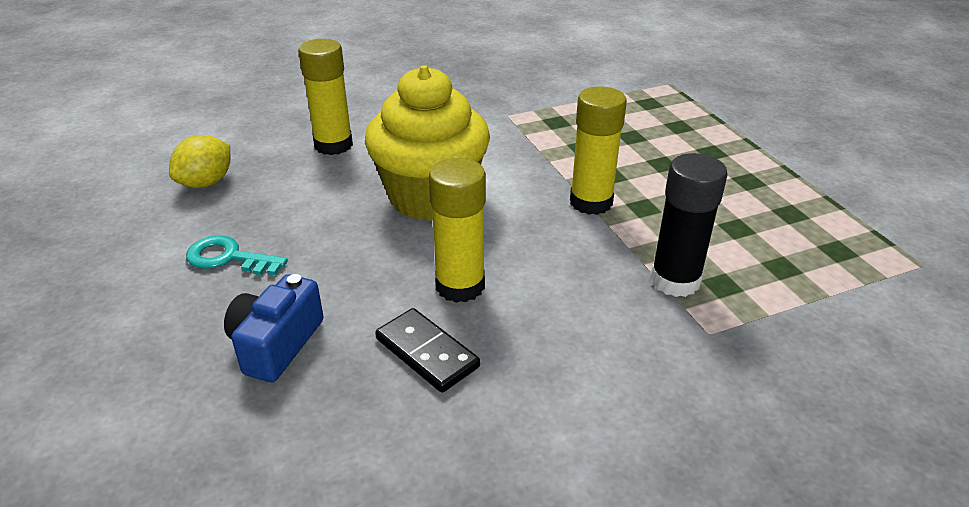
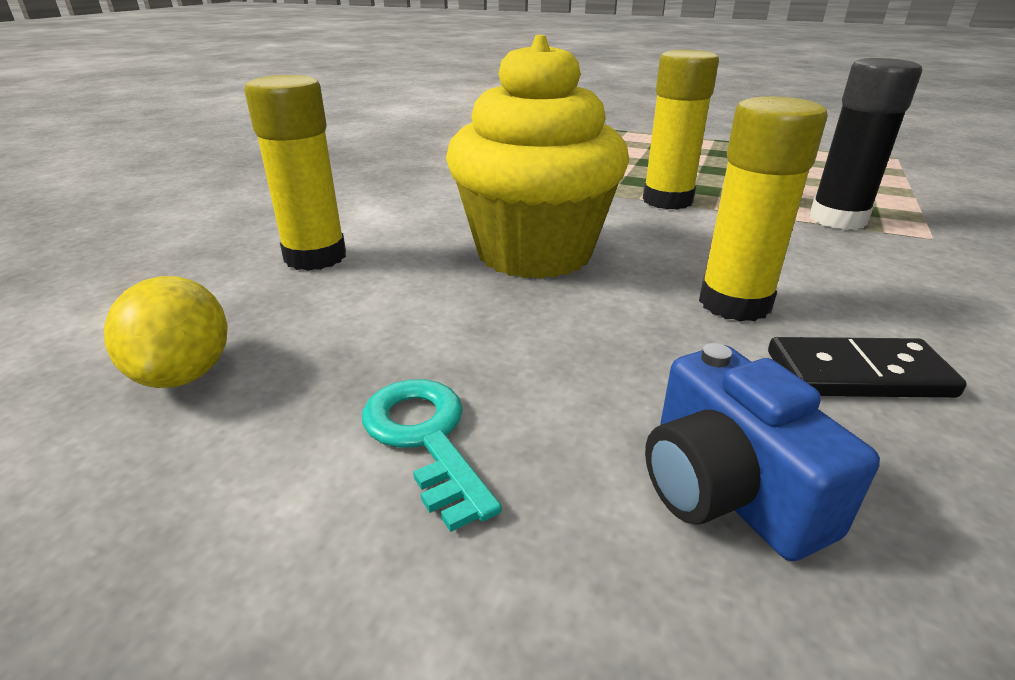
camera: 45 degrees left, 5 degrees down
(229, 258) = (425, 438): turquoise key -> turquoise key turned 90 degrees clockwise

